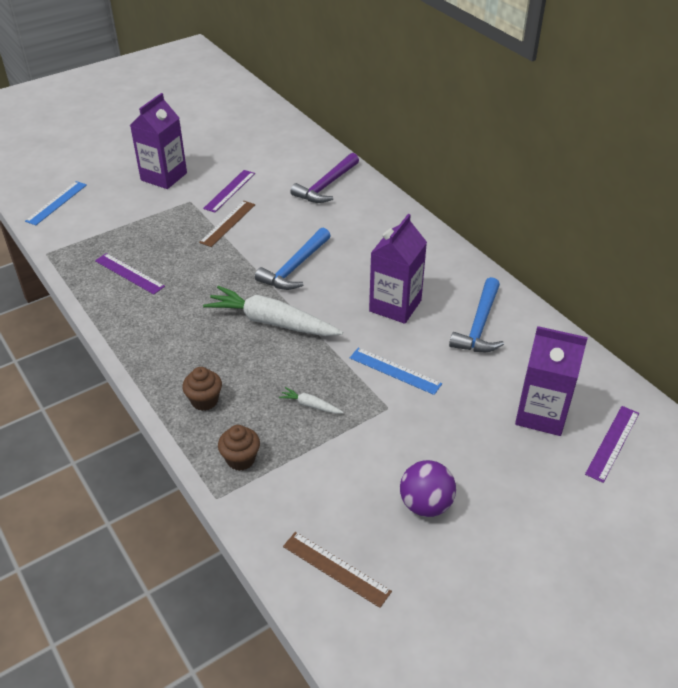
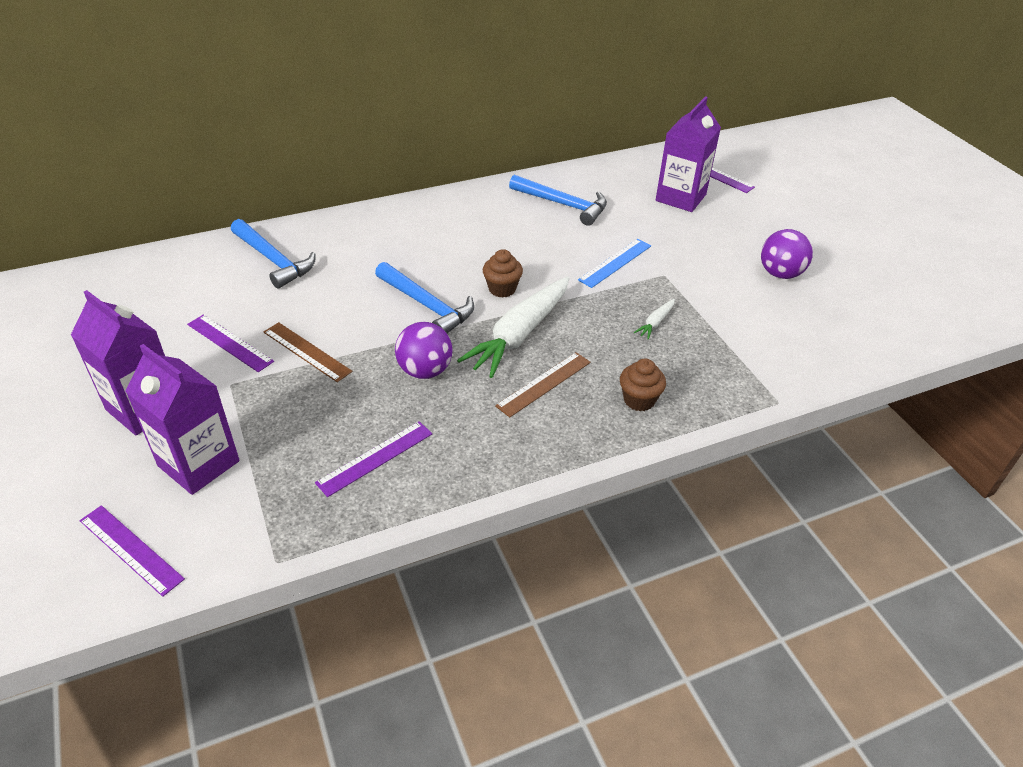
camera: 80 degrees left, 0 degrees up
(56, 203) = (131, 549): blue ruler -> purple ruler
(218, 280) = (425, 371): none -> purple ball
(241, 459) = (727, 379): brown cupcake -> brown cupcake (502, 289)
(326, 186) = (274, 260): purple hammer -> blue hammer
(336, 569) = (853, 334): brown ruler -> brown ruler (544, 384)
(395, 306) = (519, 247): purple carton -> purple carton (199, 463)

